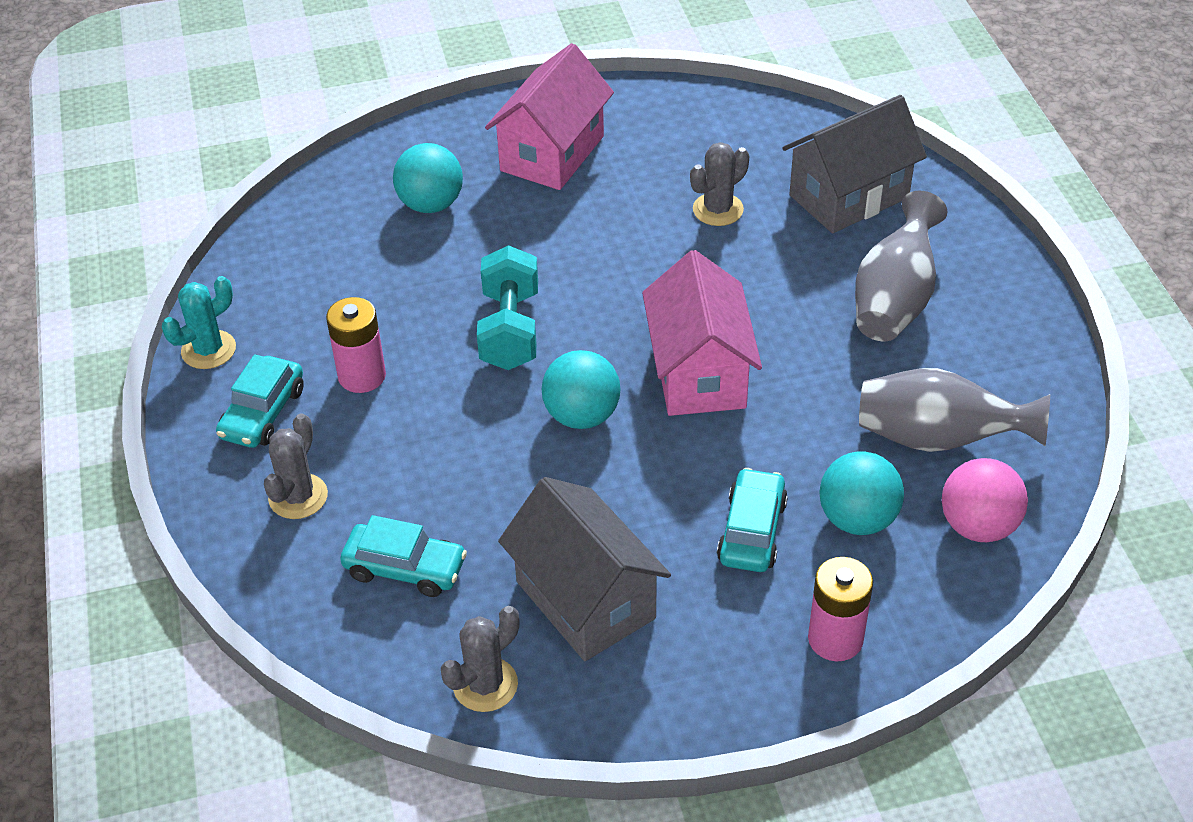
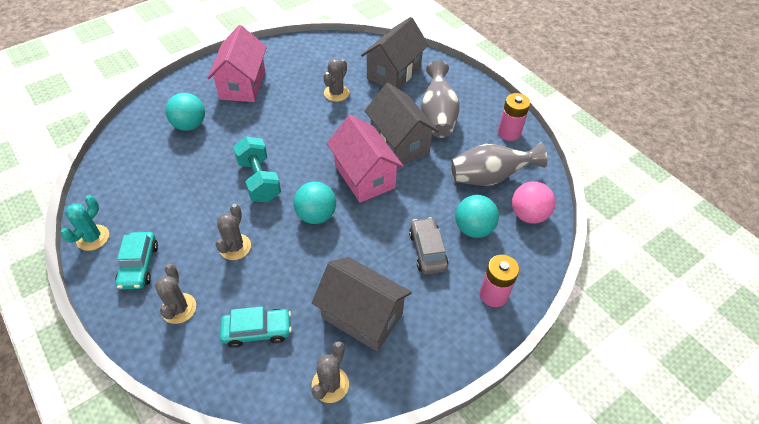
camera: 25 degrees left, 5 degrees up
(362, 376) = (189, 227): pink battery -> pink battery (509, 133)
(423, 428) = (235, 247): none -> grey cactus
(751, 531) = (427, 251): turquoise car -> grey car
(794, 331) = (399, 143): none -> grey house

